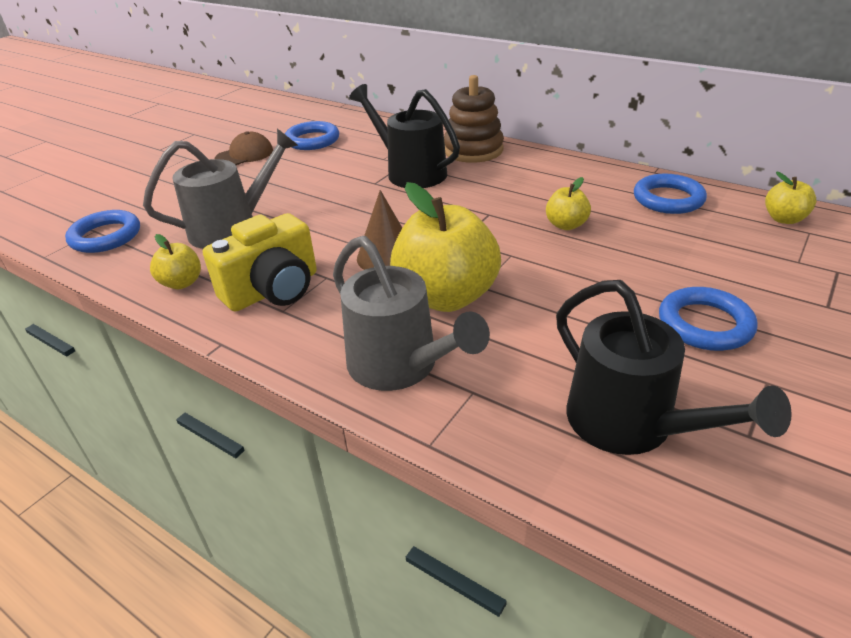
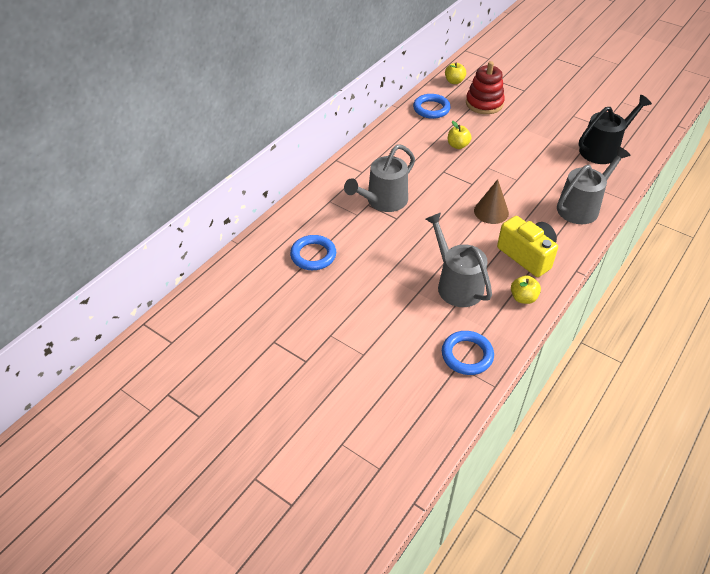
camera: 90 degrees left, 10 degrees up
(244, 155) = (333, 295): brown cap -> none
(411, 172) = (383, 201): black watering can -> grey watering can
(446, 296) = (527, 191): yellow apple -> none
(473, 150) = (353, 171): brown stacking toy -> none
(705, 324) = (540, 121): blue ring -> none
(726, 252) = (484, 103): none -> red stacking toy

